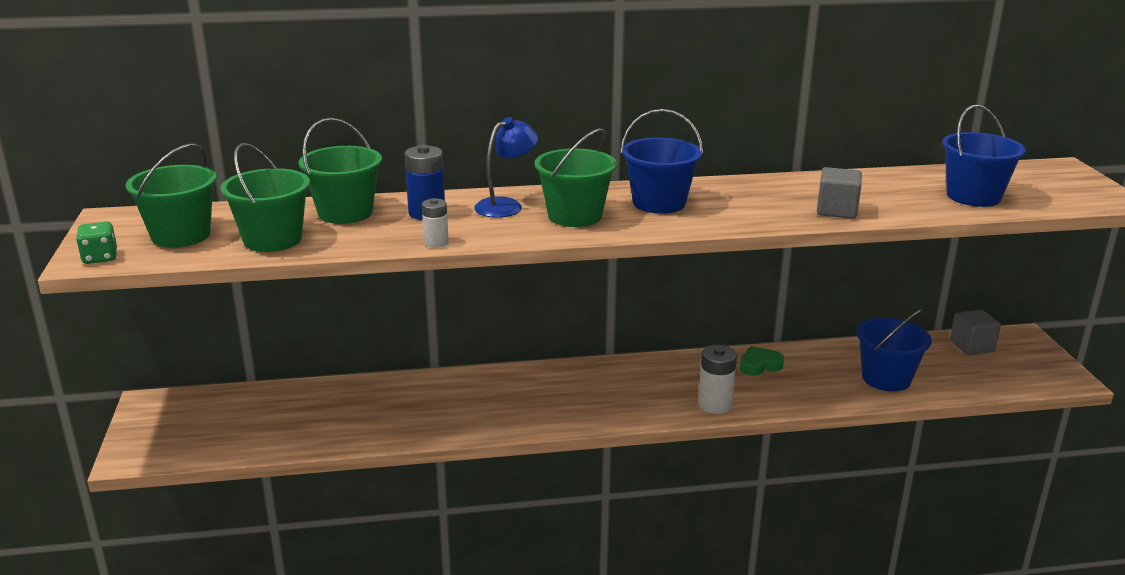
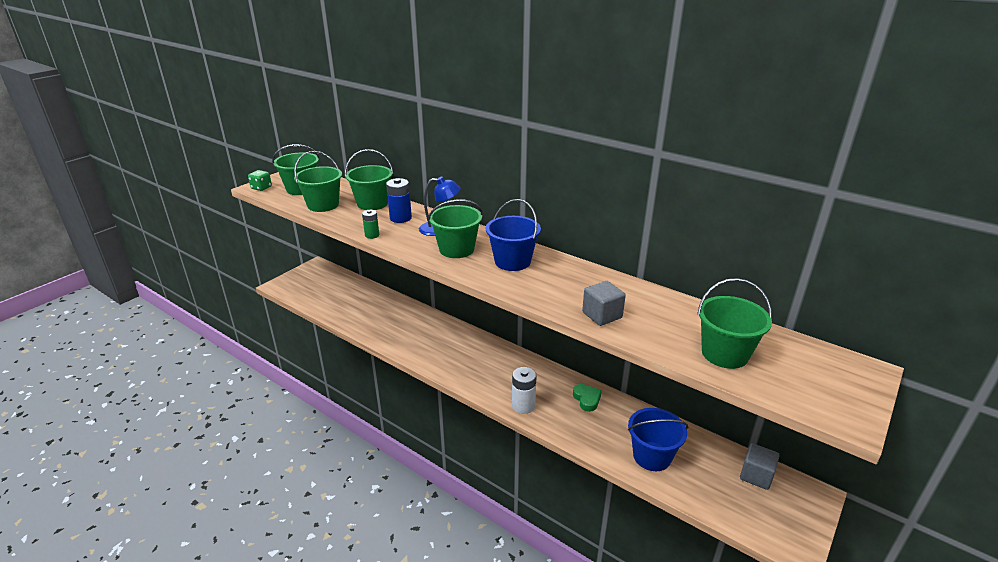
camera: 45 degrees right, 5 degrees up
(436, 243) = (372, 235): white battery -> green battery
(759, 365) = (587, 399): green heart -> green heart turned 45 degrees clockwise
(973, 196) = (725, 354): blue bucket -> green bucket

